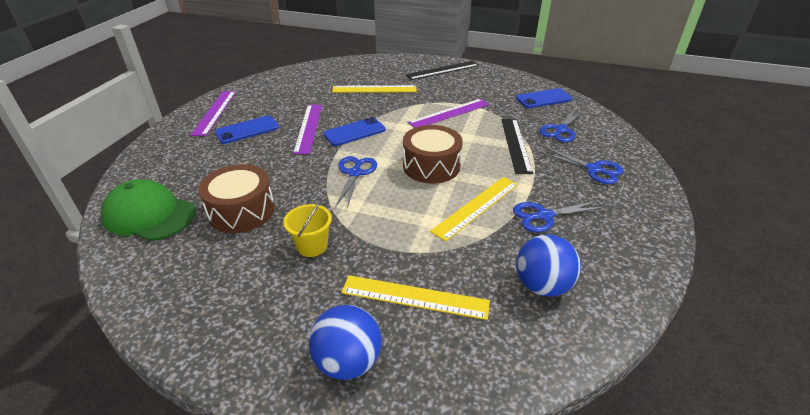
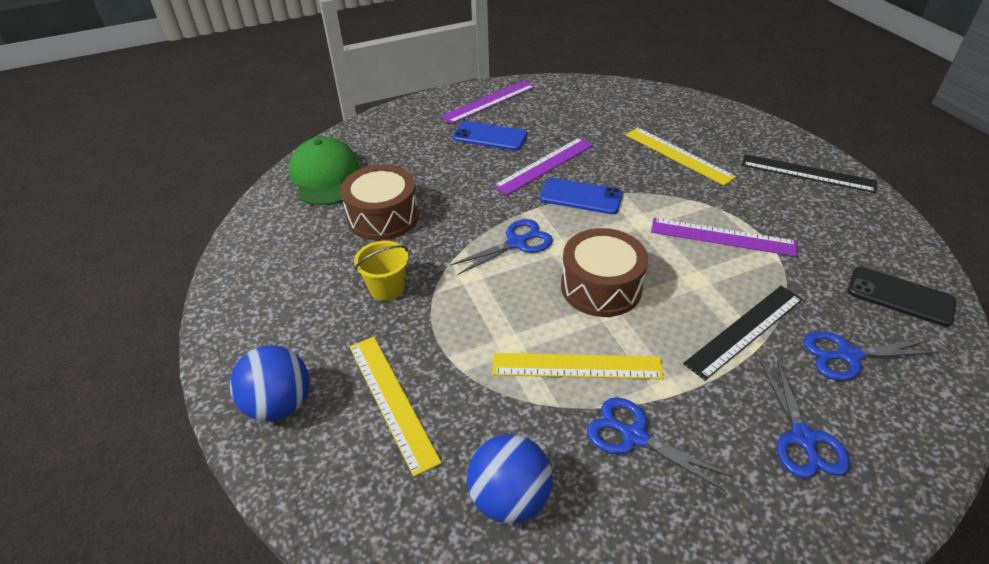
camera: 50 degrees right, 5 degrees up
(543, 99) = (900, 296): blue phone -> black phone

